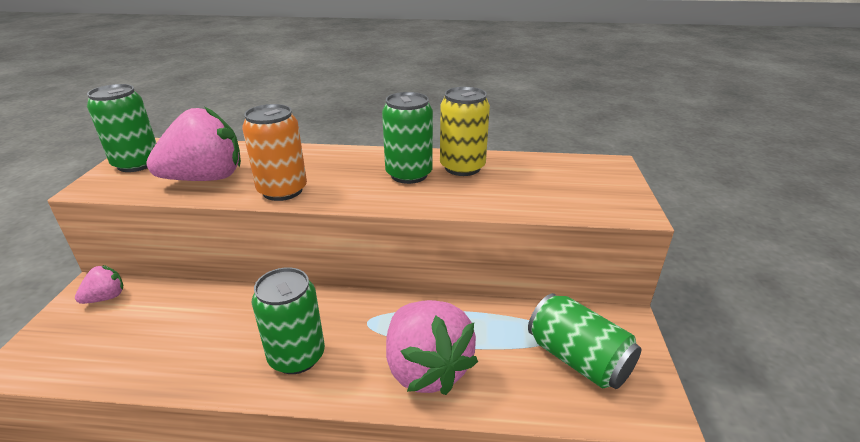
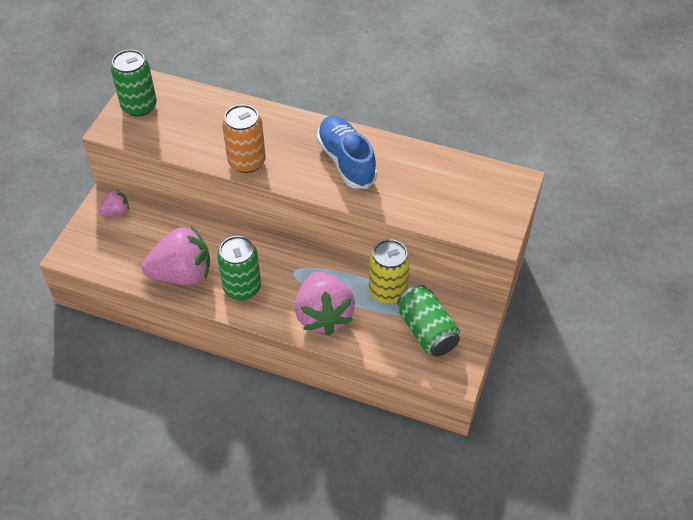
camera: 15 degrees right, 20 degrees up
(206, 178) = (191, 136): pink strawberry -> pink strawberry (182, 274)
(409, 174) = (346, 161): green can -> blue shoe
(462, 167) = (392, 161): yellow can -> yellow can (387, 291)

